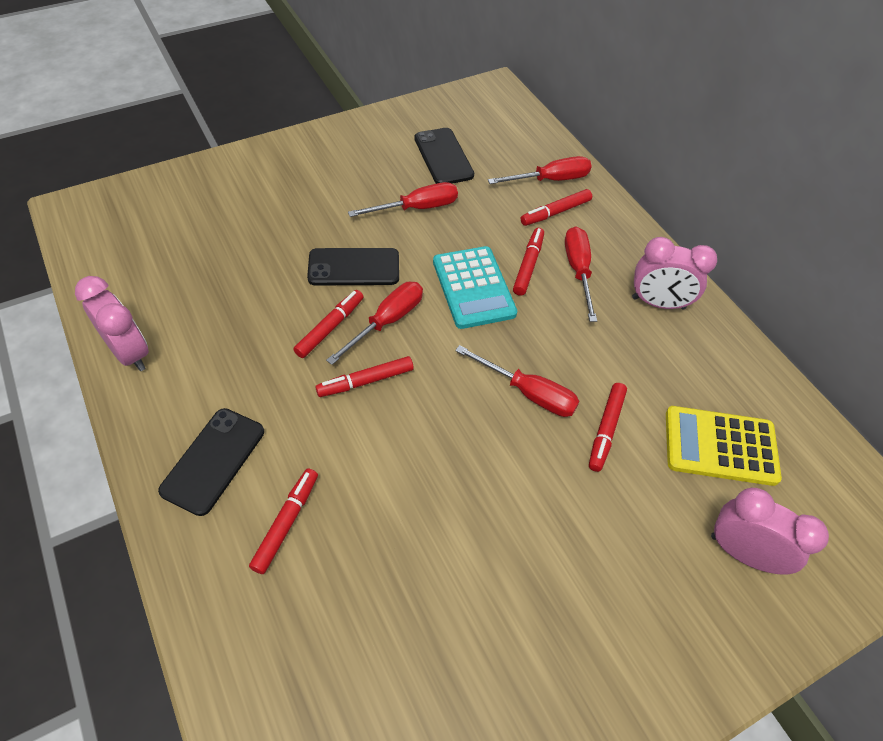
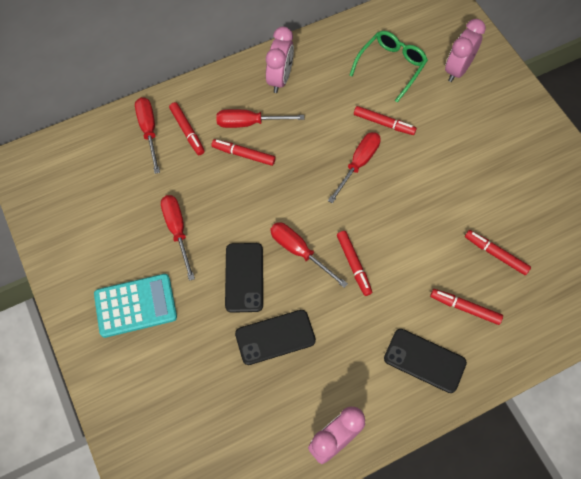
camera: 85 degrees left, 10 degrees up
(330, 327) = (306, 291): red marker -> red marker (495, 254)
(443, 157) = (113, 209): black phone -> black phone (275, 337)
(473, 288) = (266, 192): turquoise calculator -> turquoise calculator (135, 306)
(720, 446) = (391, 66): yellow calculator -> green glasses

